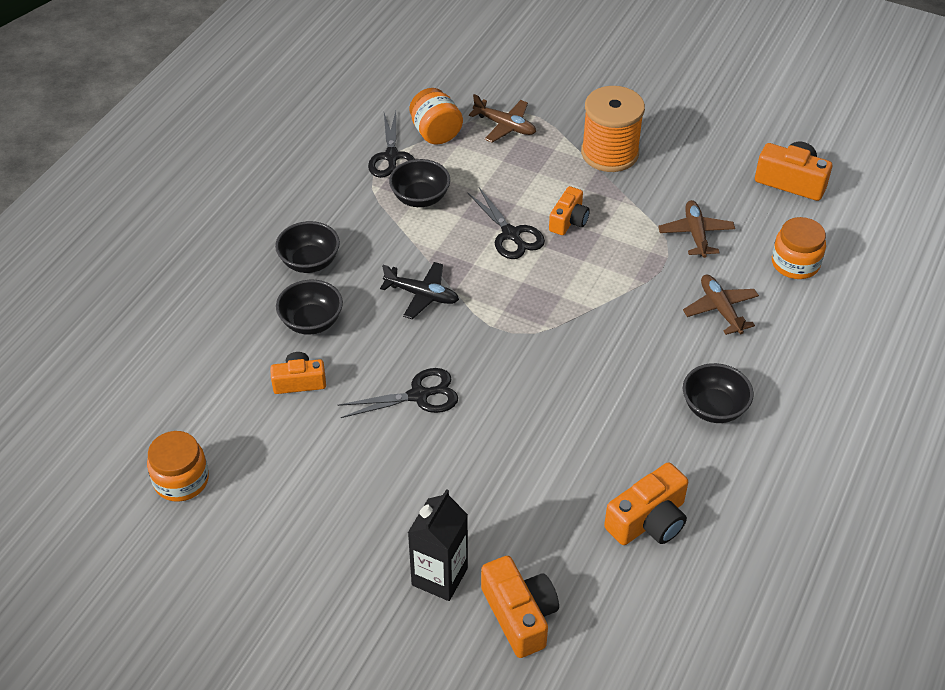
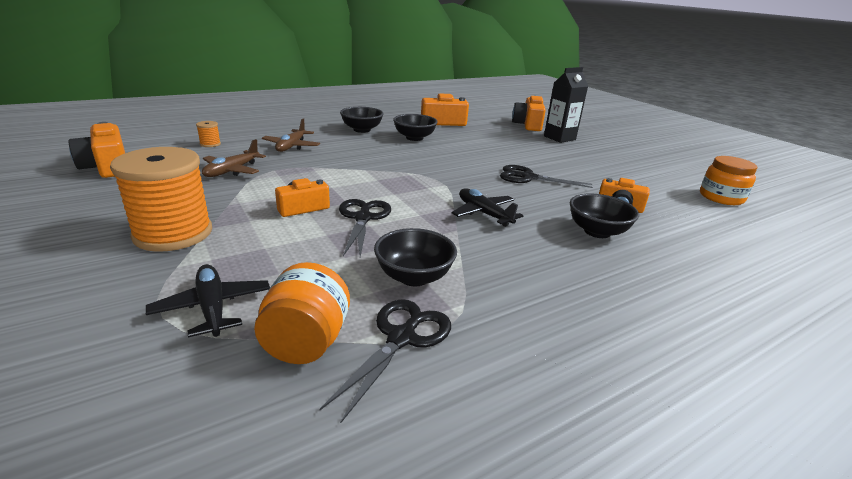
camera: 150 degrees left, 20 degrees down
(309, 262) = (582, 271): black bowl -> black bowl (414, 138)
(505, 126) = (212, 307): brown plane -> black plane
(795, 263) = (210, 144): orange jar -> orange spool

